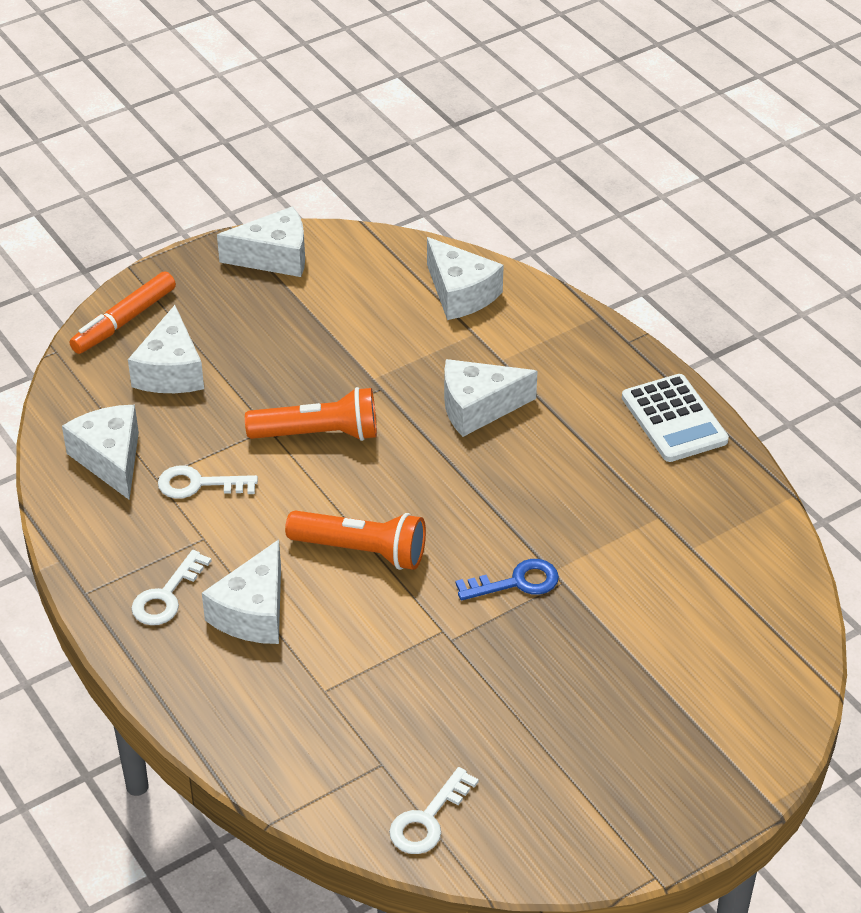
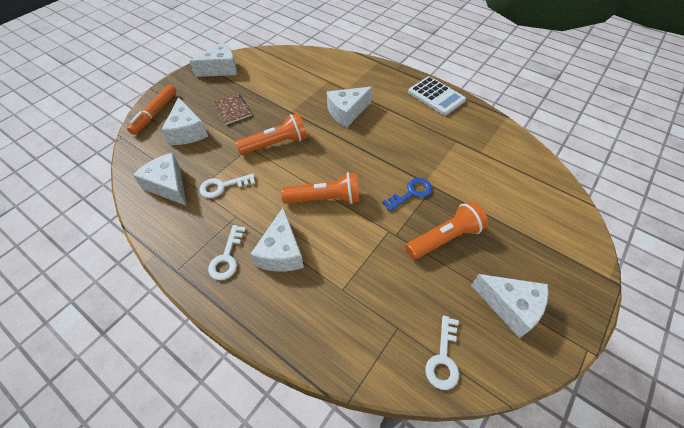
camera: 20 degrees left, 10 degrees up
(264, 348) = (232, 109): none -> brown notebook
(460, 293) = (313, 66): white cheese -> white cheese (510, 306)
(530, 667) = (444, 238): none -> orange flashlight

